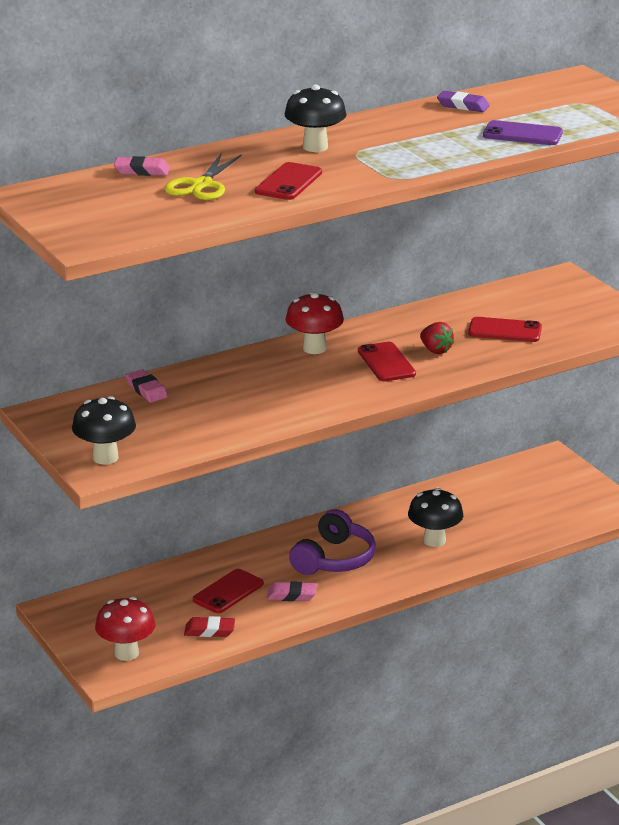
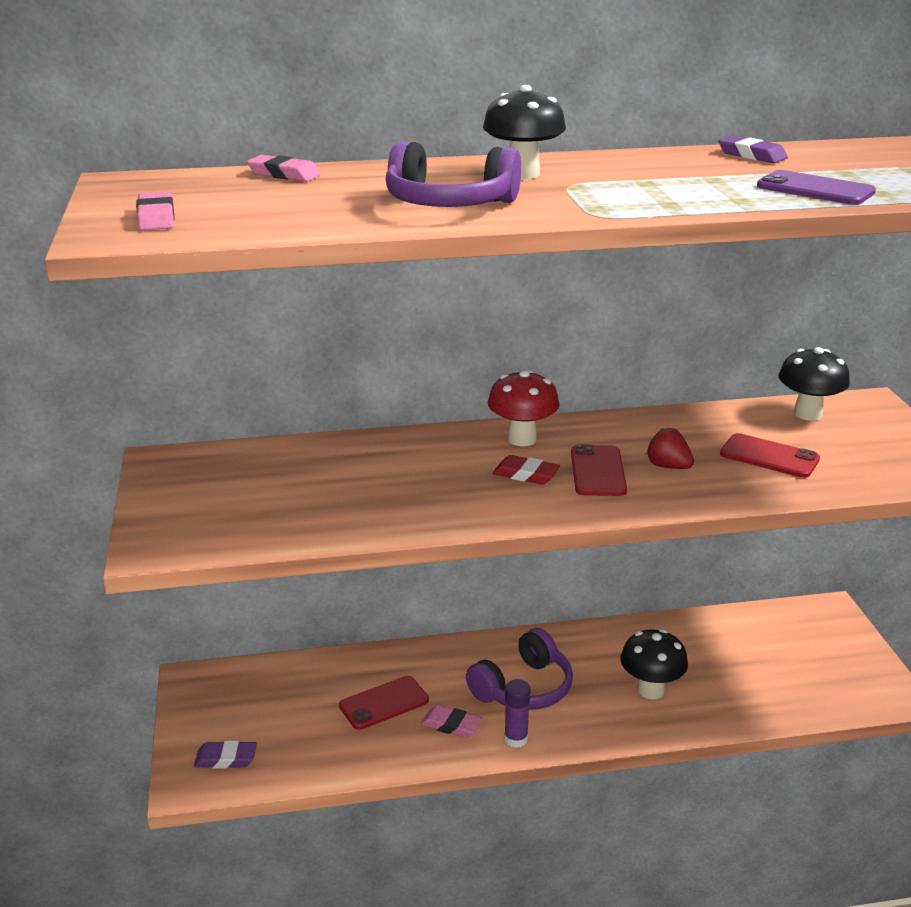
camera: 20 degrees right, 0 degrees up
(105, 457) = (178, 531): black mushroom -> black mushroom (808, 414)
(126, 653) = (226, 759): red mushroom -> purple eraser
(146, 390) = (296, 454): pink eraser -> pink eraser (156, 217)
(201, 185) = (335, 195): yellow scissors -> none
(209, 630) = (333, 751): red eraser -> red eraser (526, 474)
(288, 182) = (449, 204): red phone -> purple headphones
(347, 593) = (516, 739): none -> purple glue stick
(435, 350) = (668, 466): red strawberry -> red strawberry turned 150 degrees clockwise

